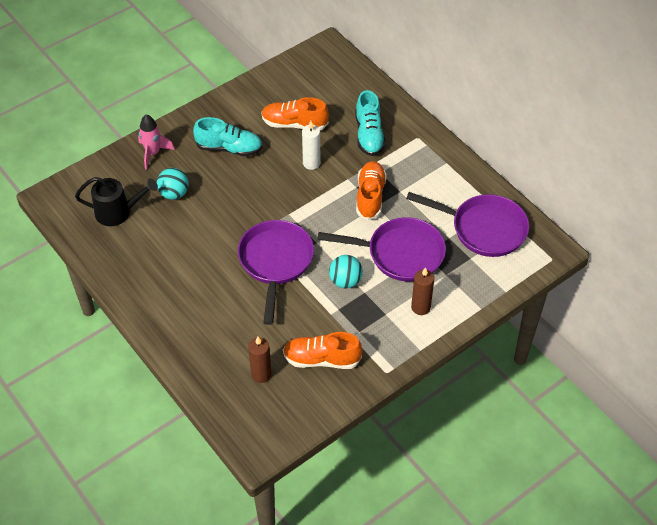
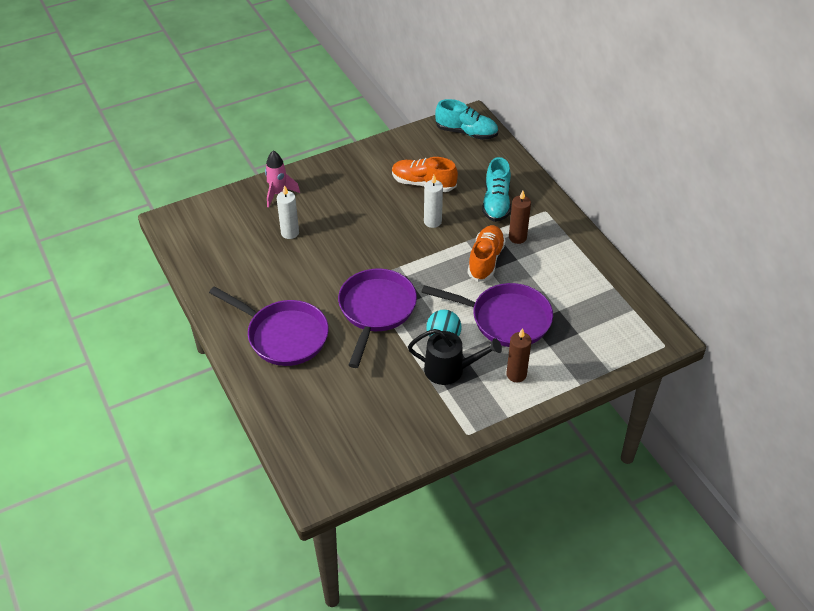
camera: 10 degrees right, 5 degrees down
(118, 212) = (231, 243): black watering can -> black watering can (450, 370)
(174, 193) = (290, 233): turquoise ball -> white candle
(229, 148) = (354, 198): turquoise shoe -> turquoise shoe (466, 132)
(261, 374) = (337, 417): brown candle -> brown candle (517, 237)
(321, 359) = (402, 411): orange shoe -> none
(483, 229) = (597, 306): purple pan -> purple pan (283, 336)

